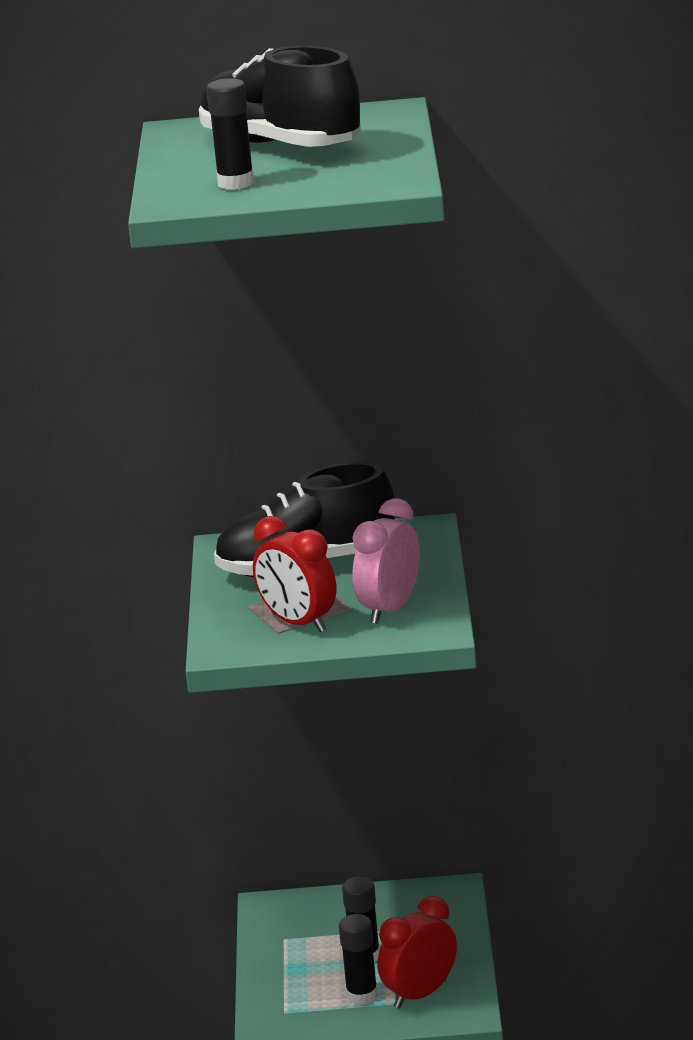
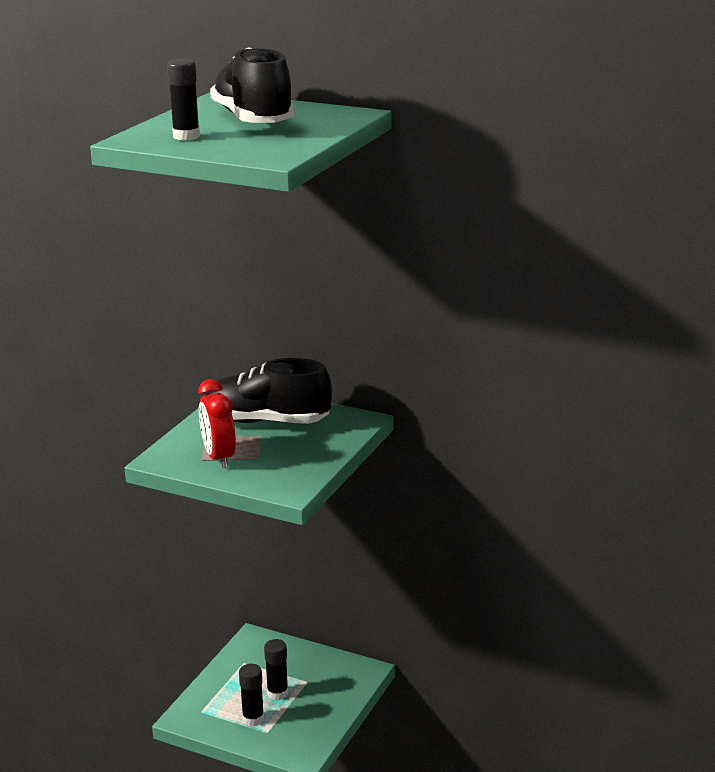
camera: 25 degrees right, 0 degrees up
(390, 609) = (280, 467): pink clock -> none
(420, 994) = (286, 732): red clock -> none

